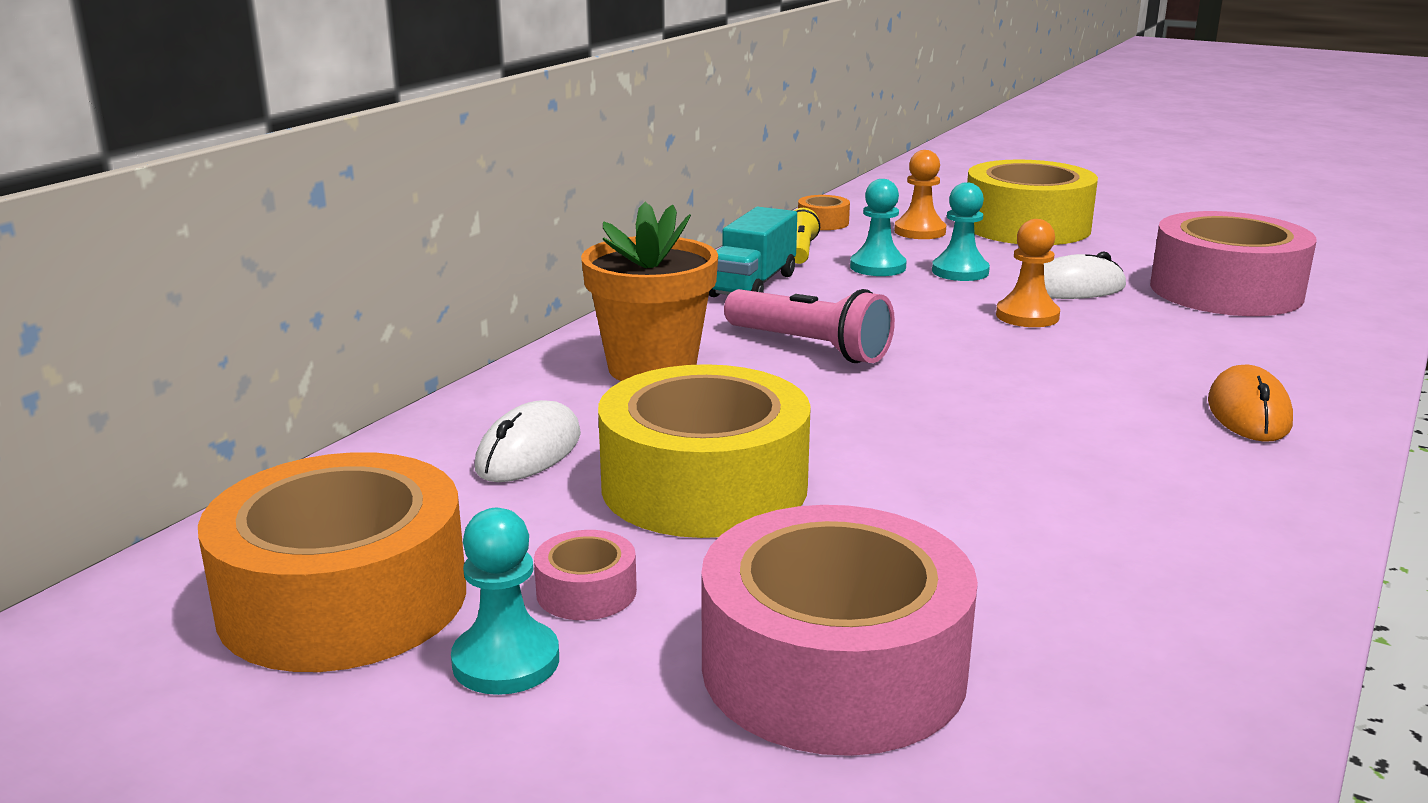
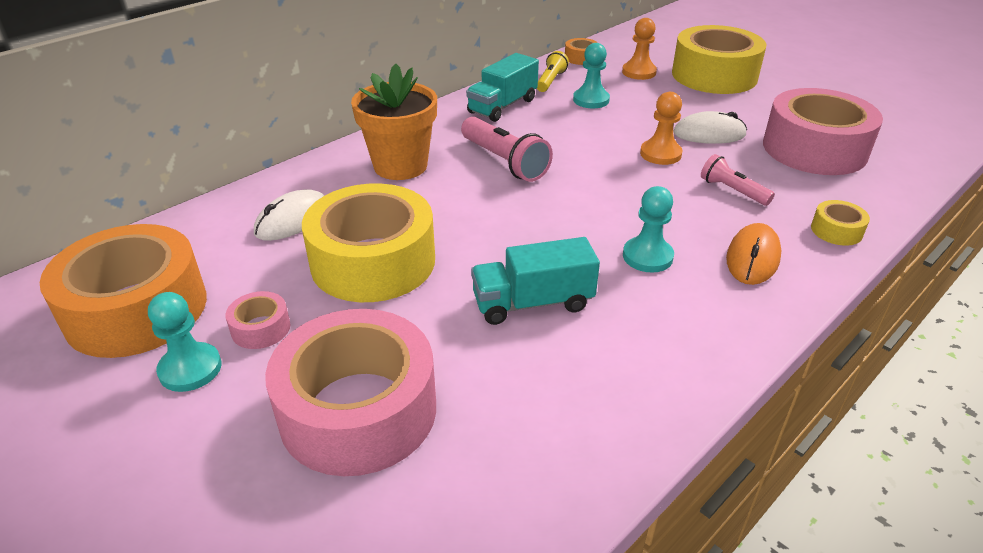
camera: 15 degrees right, 15 degrees up
(960, 271) = (642, 110): turquoise pawn -> turquoise pawn (647, 256)
(990, 501) = (532, 303): none -> turquoise truck
(1159, 345) = (732, 191): none -> pink flashlight
(1329, 371) = (836, 231): none -> yellow tape

